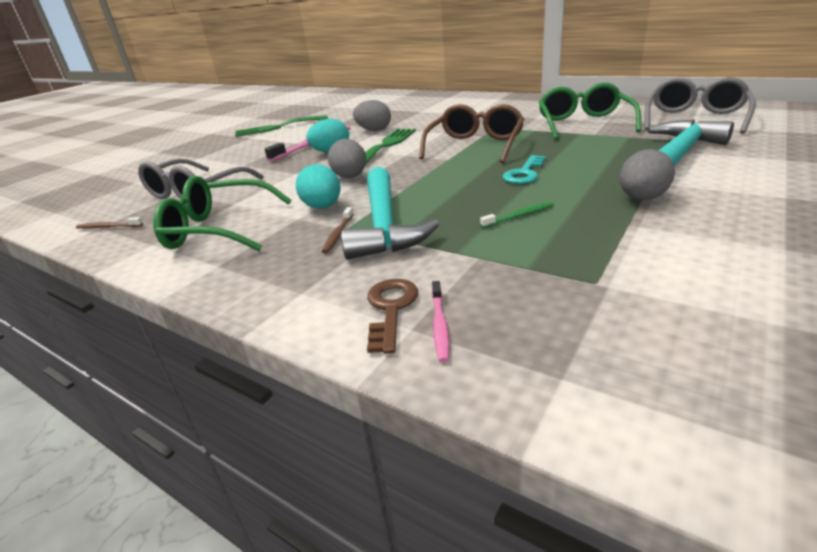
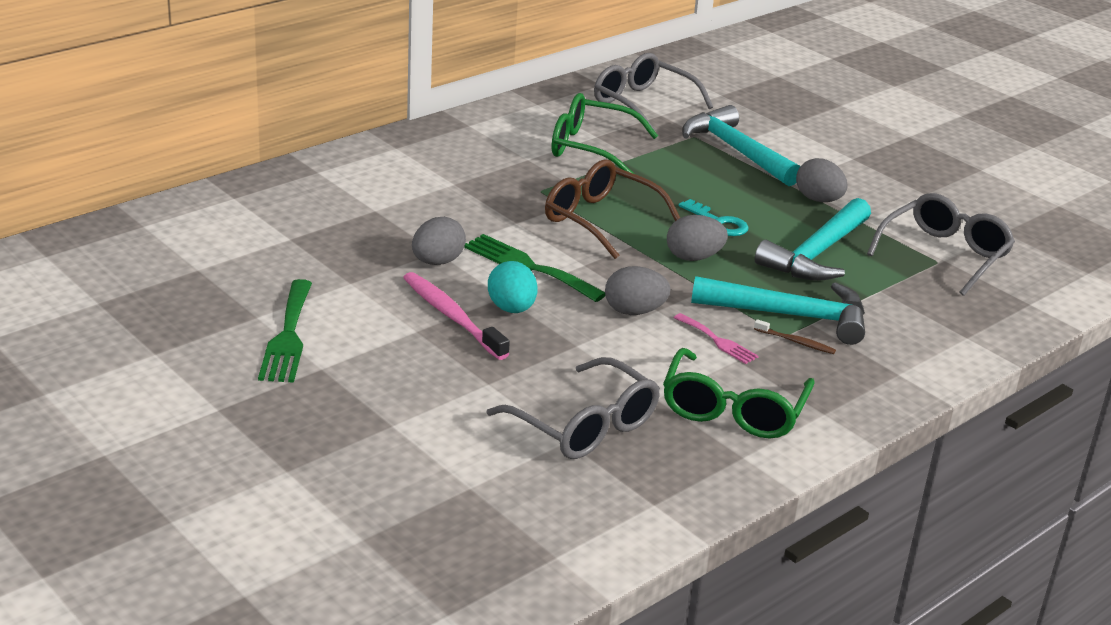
camera: 80 degrees left, 0 degrees up
(109, 227) = (662, 495): brown toothbrush -> none
(322, 207) = (718, 341): turquoise egg -> pink fork
(391, 309) = (940, 339): brown key -> none
(440, 325) = (967, 326): pink toothbrush -> none
(451, 177) = (693, 257): none -> grey egg
(519, 216) = (816, 254): green toothbrush -> turquoise hammer
(621, 284) = (944, 255): none -> grey glasses

